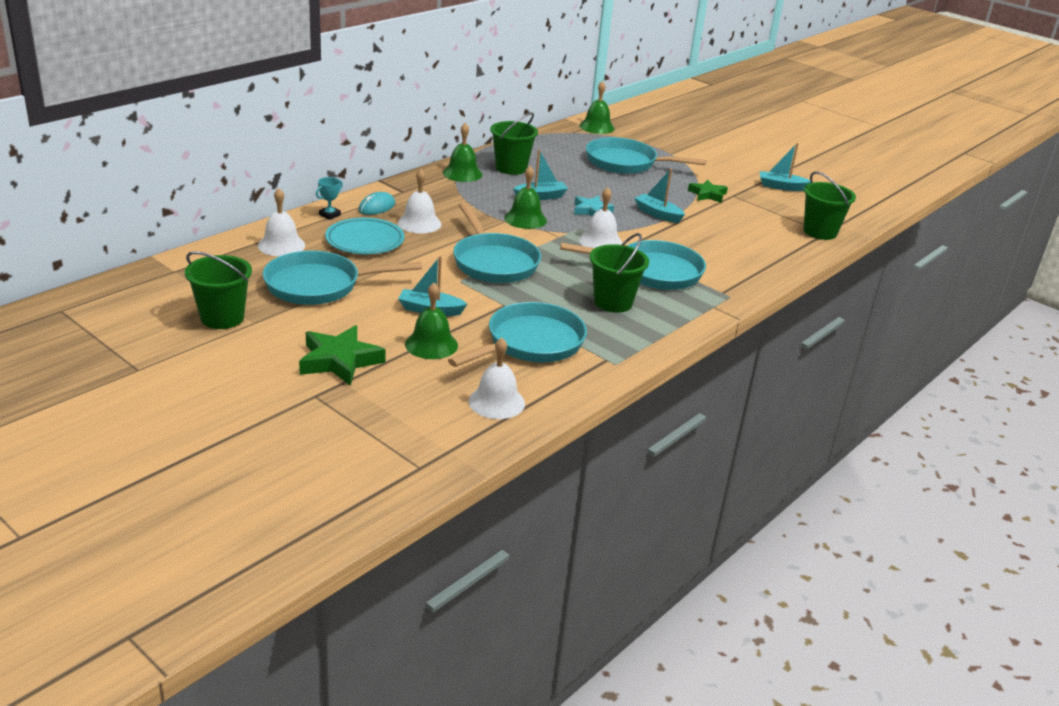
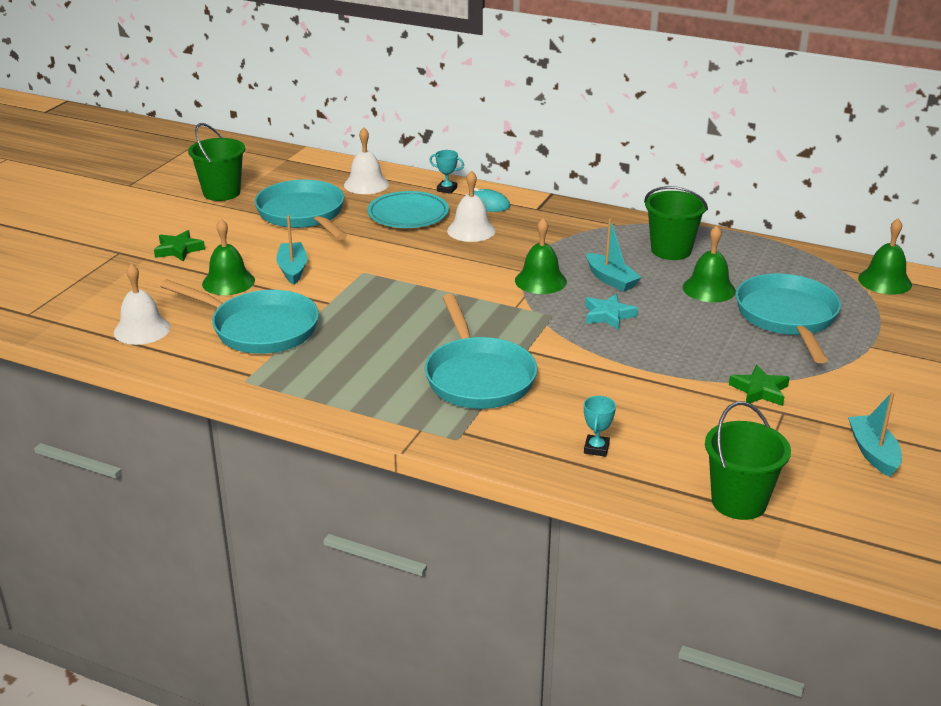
camera: 75 degrees right, 0 degrees up
(339, 360) = (178, 250): green star -> green star, size x0.63
(462, 173) = (620, 228): green bell -> green bell (709, 289)
(493, 262) = (418, 281): turquoise pan -> none
(600, 241) = (528, 333): white bell -> none
(613, 302) = (380, 361): green bucket -> none
(658, 214) = (648, 360): turquoise boat -> none
(755, 255) = (596, 448): none -> turquoise trophy

